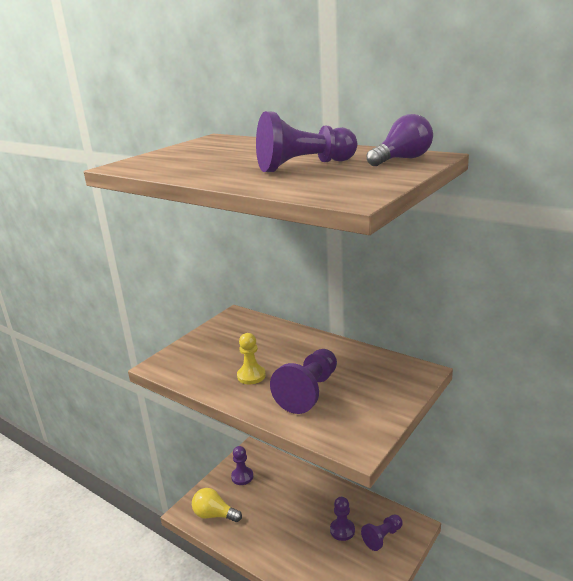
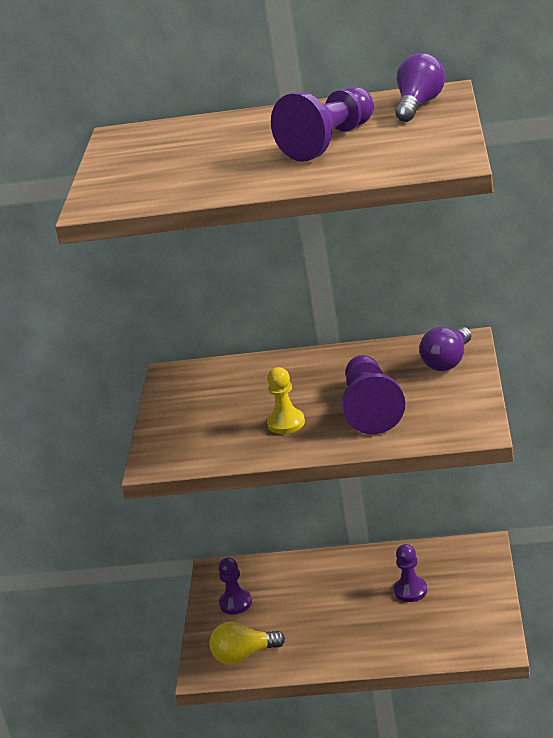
camera: 30 degrees left, 5 degrees up
(382, 537) = (459, 574): purple pawn -> none
(395, 381) = (448, 362): none -> purple light bulb

